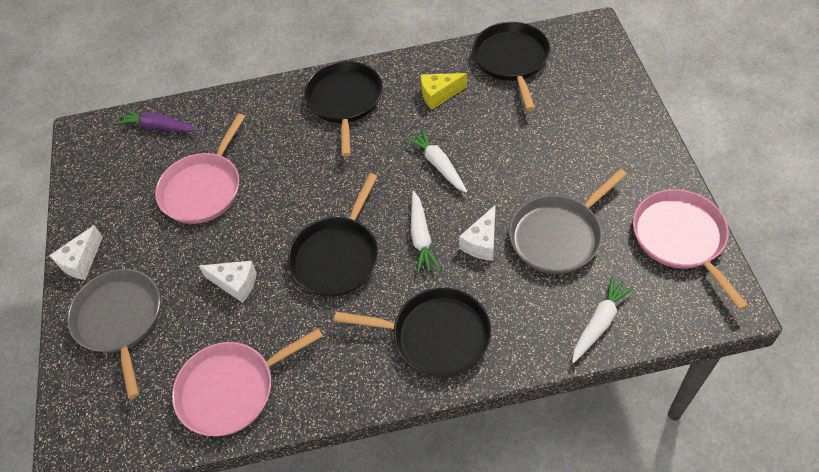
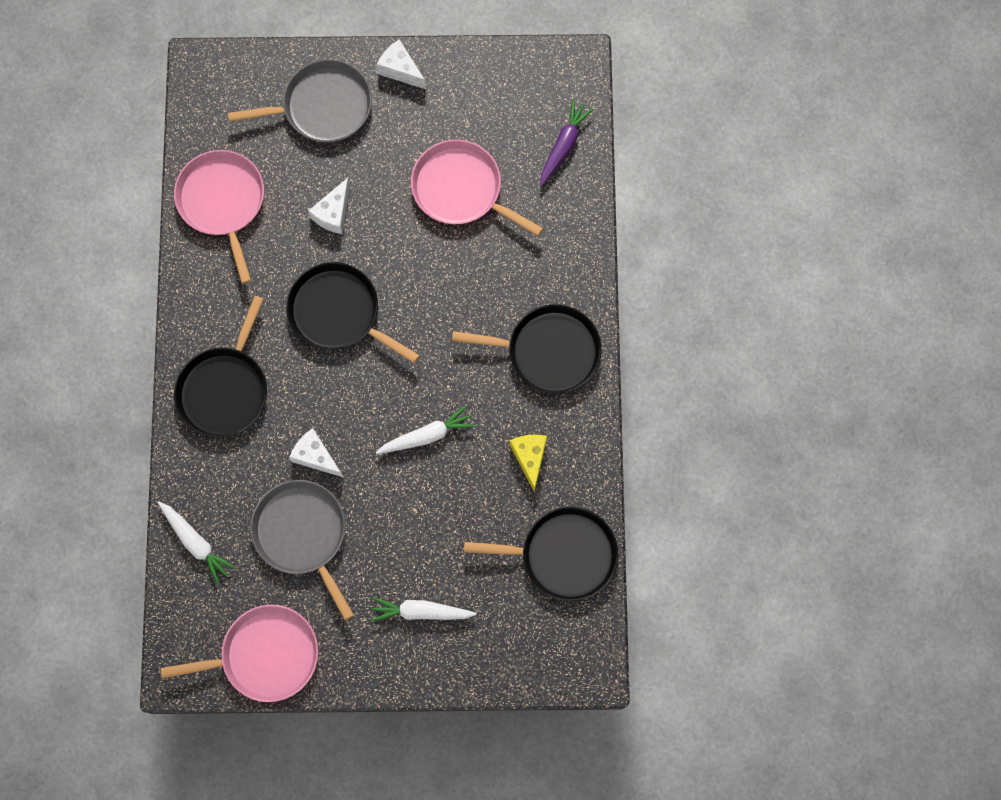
camera: 95 degrees right, 20 degrees up
(421, 237) = (338, 398): white carrot -> white carrot (420, 611)

